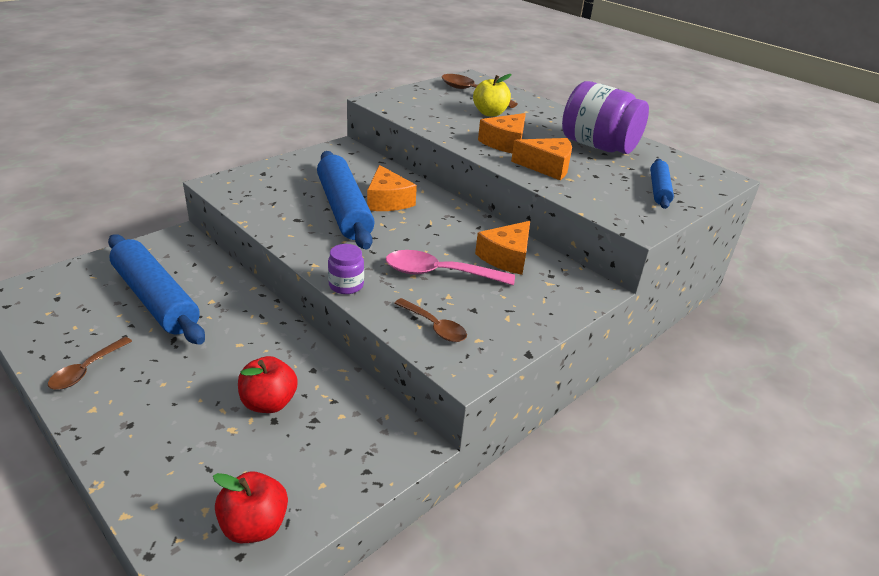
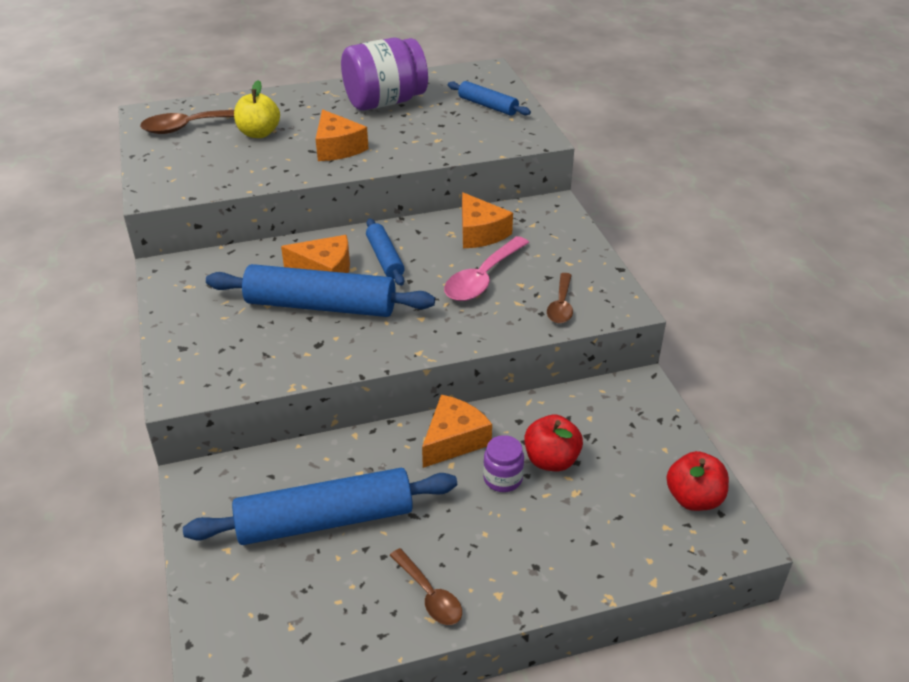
camera: 60 degrees left, 5 degrees up
(346, 285) = (468, 340): purple jar -> purple jar (503, 478)
(426, 221) = (385, 258): none -> blue rolling pin
(434, 327) = (561, 305): brown spoon -> brown spoon turned 120 degrees clockwise
(547, 167) = (406, 143): orange cheese -> orange cheese (454, 440)

